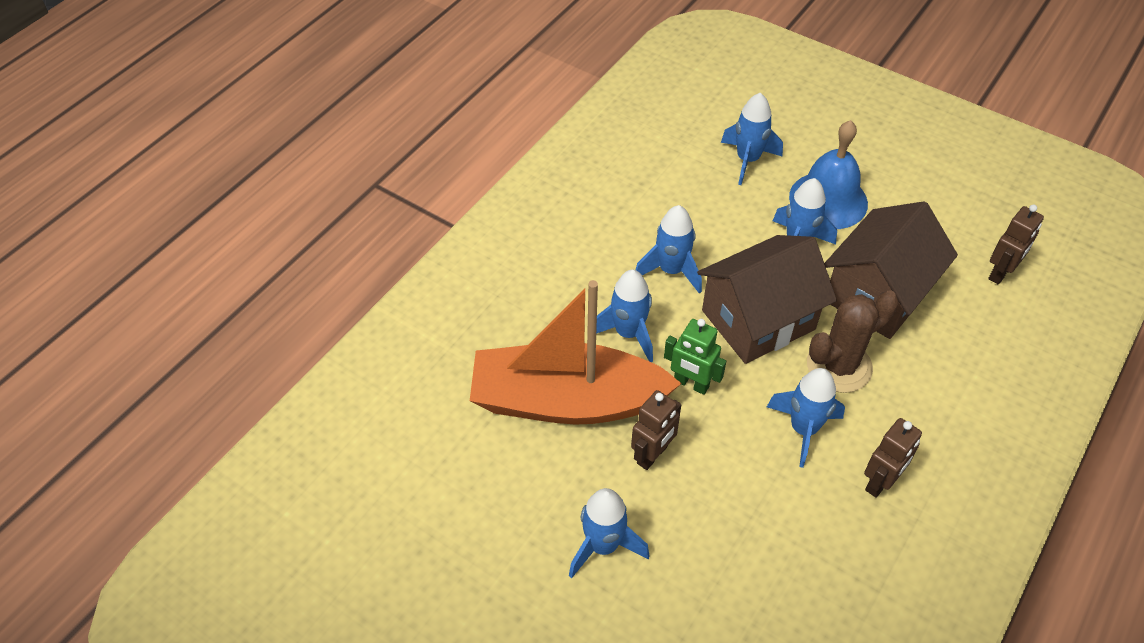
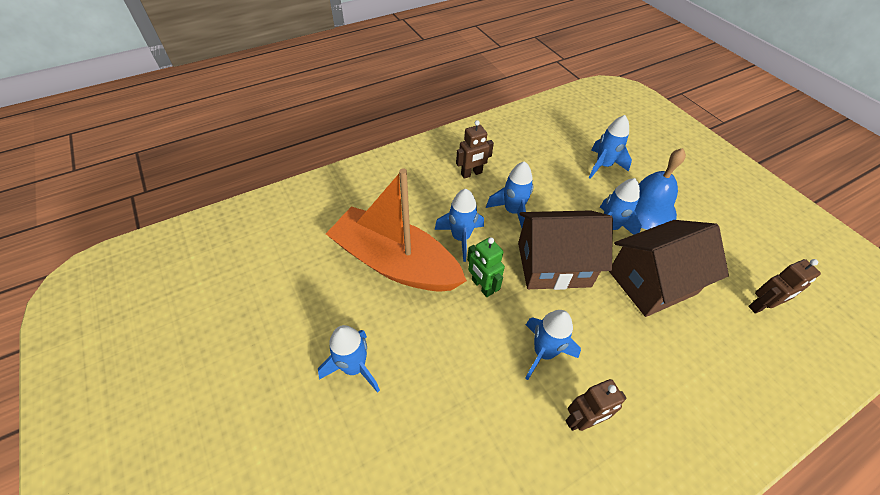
camera: 25 degrees right, 0 degrees up
(652, 455) = (426, 321): brown robot -> brown robot (471, 173)
(839, 366) = (595, 319): brown cactus -> none

